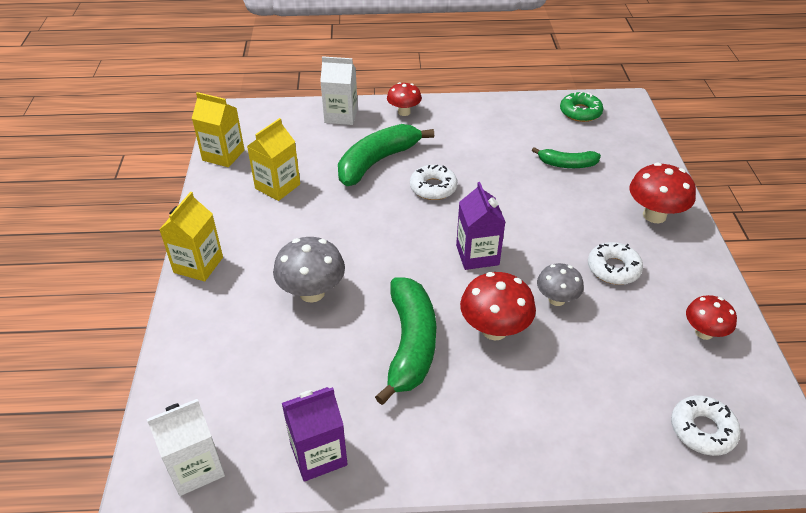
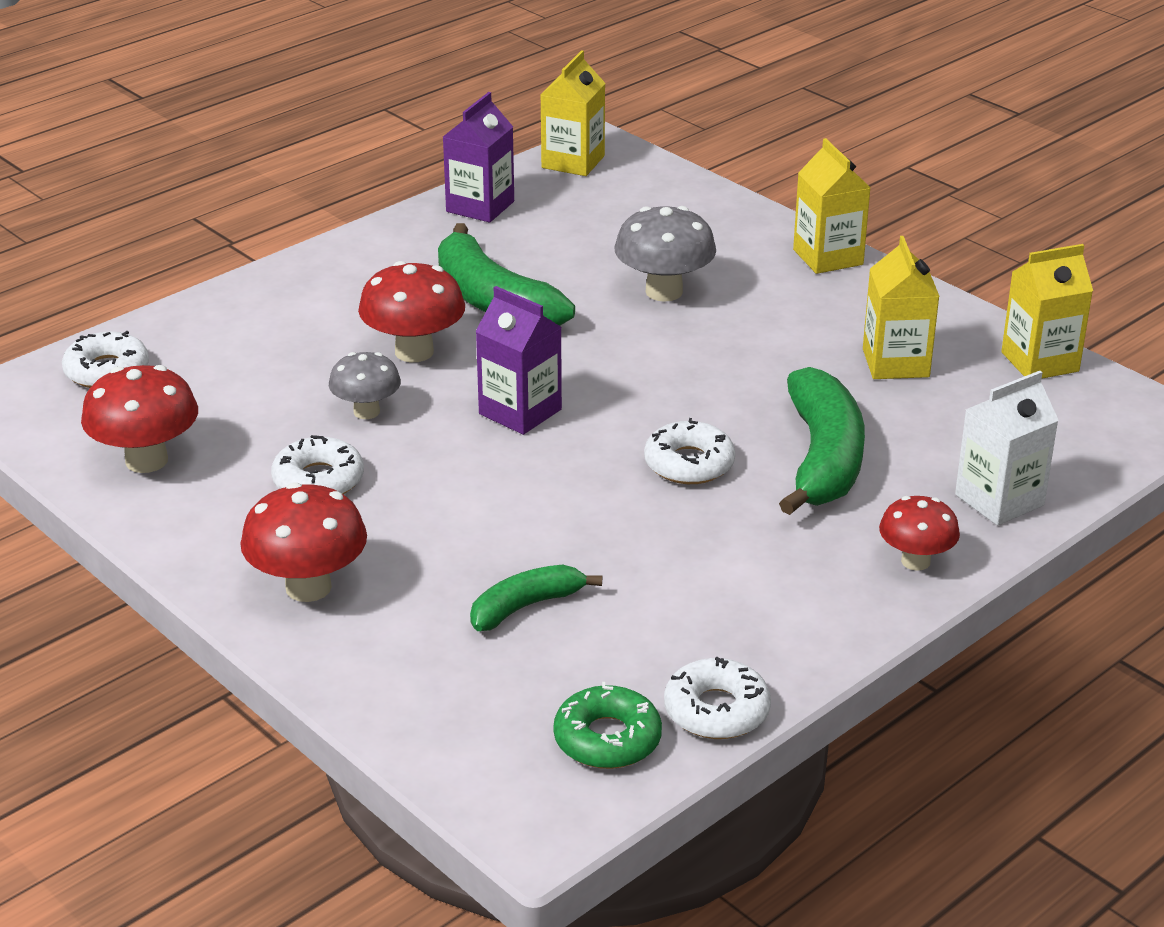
camera: 140 degrees right, 10 degrees down
(196, 467) = (573, 162): white carton -> yellow carton
(534, 104) = (716, 710): none -> white donut
(704, 332) = (146, 460): red mushroom -> red mushroom, size x1.54

